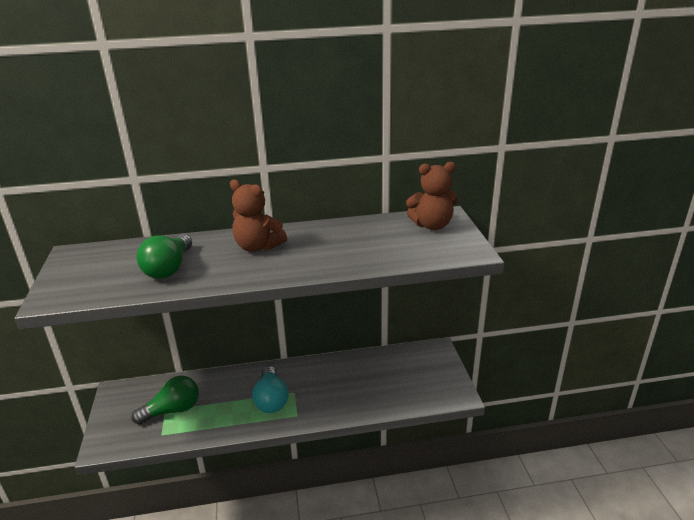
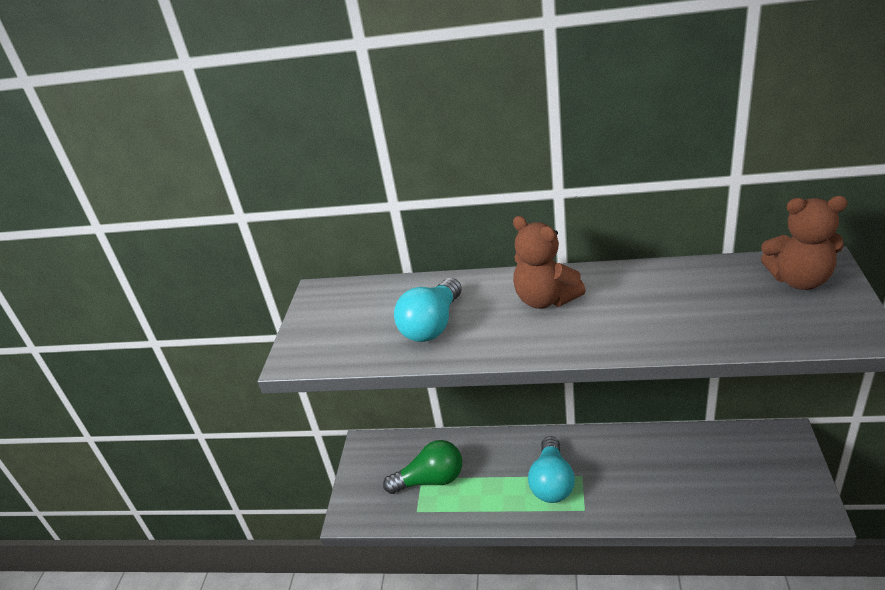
camera: 20 degrees right, 5 degrees up
(169, 268) = (432, 325): green light bulb -> turquoise light bulb

